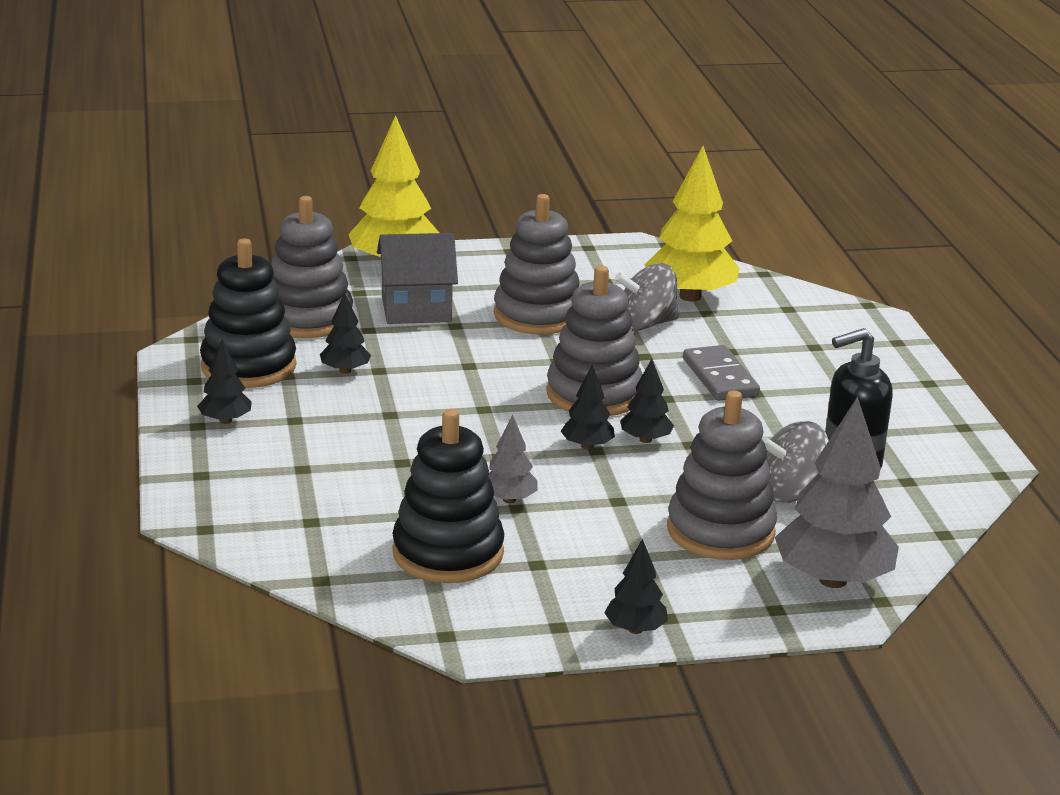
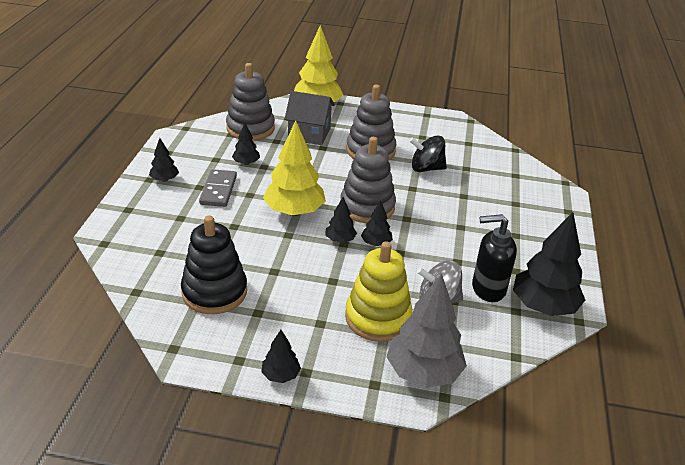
camera: 20 degrees right, 10 degrees up
(248, 366) = (200, 150): black stacking toy -> none
(509, 499) = (273, 265): grey tree -> none
(646, 324) = (426, 168): grey spinning top -> black spinning top
(690, 296) = (463, 156): yellow tree -> yellow tree (294, 211)
(720, 377) = (446, 212): grey domino -> grey domino (218, 190)
(720, 531) = (378, 318): grey stacking toy -> yellow stacking toy
(941, 467) = (543, 306): none -> black tree

